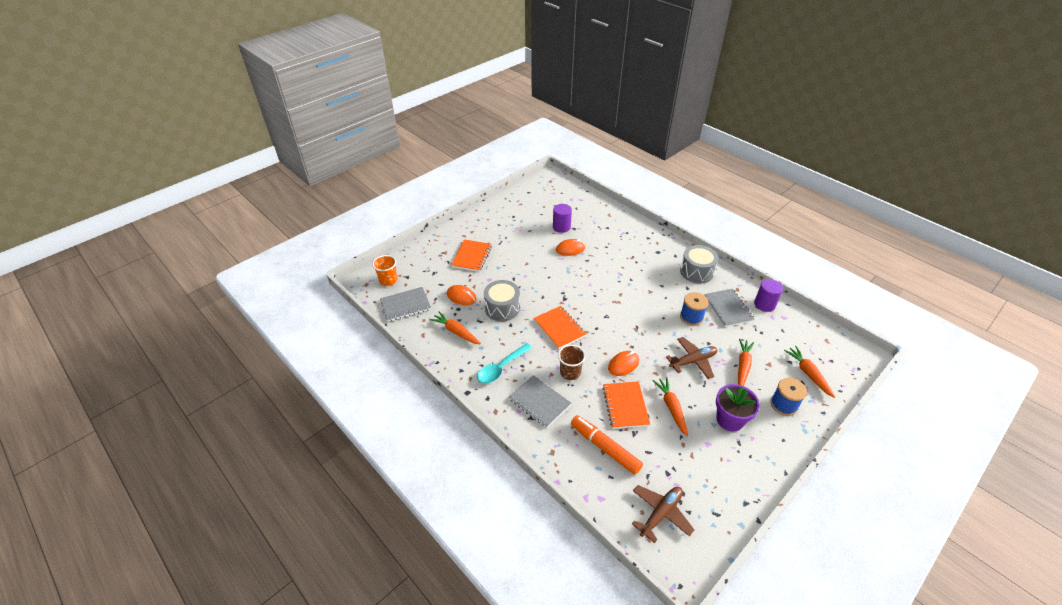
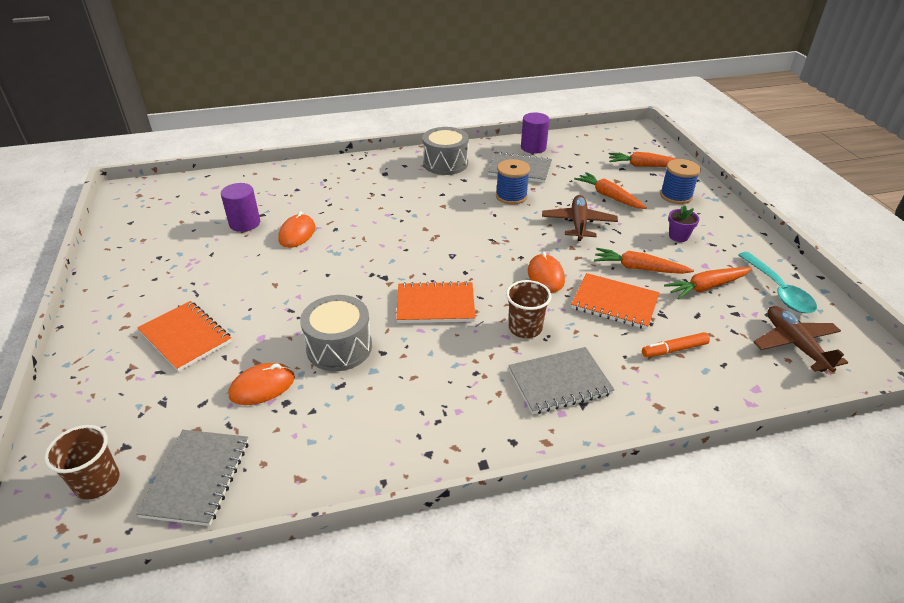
camera: 60 degrees left, 5 degrees down
(388, 280) = (97, 482): orange cup -> brown cup
(456, 332) = (336, 426): orange carrot -> orange carrot (706, 287)
(501, 368) = (463, 399): turquoise spoon -> turquoise spoon (778, 290)
(605, 447) = (674, 349): orange marker -> orange marker, size x0.57
(730, 420) = (678, 236): purple flower pot -> purple flower pot, size x0.56

